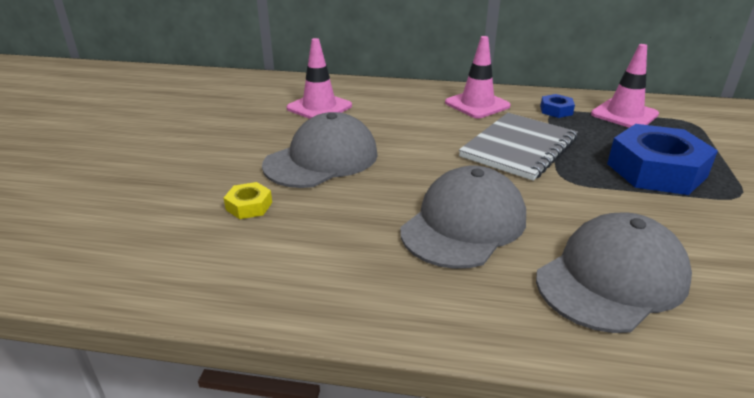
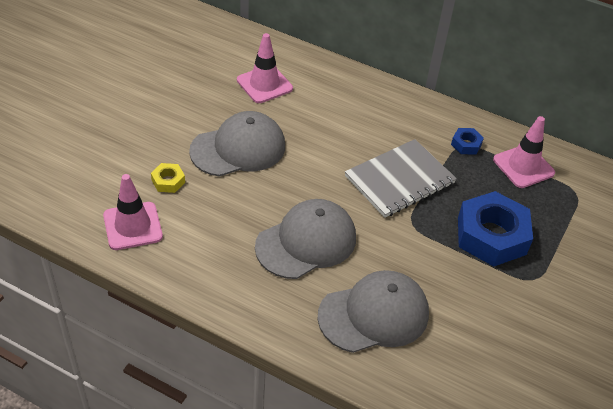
camera: 15 degrees right, 15 degrees up
(477, 104) = (401, 117): pink traffic cone -> pink traffic cone (133, 226)

